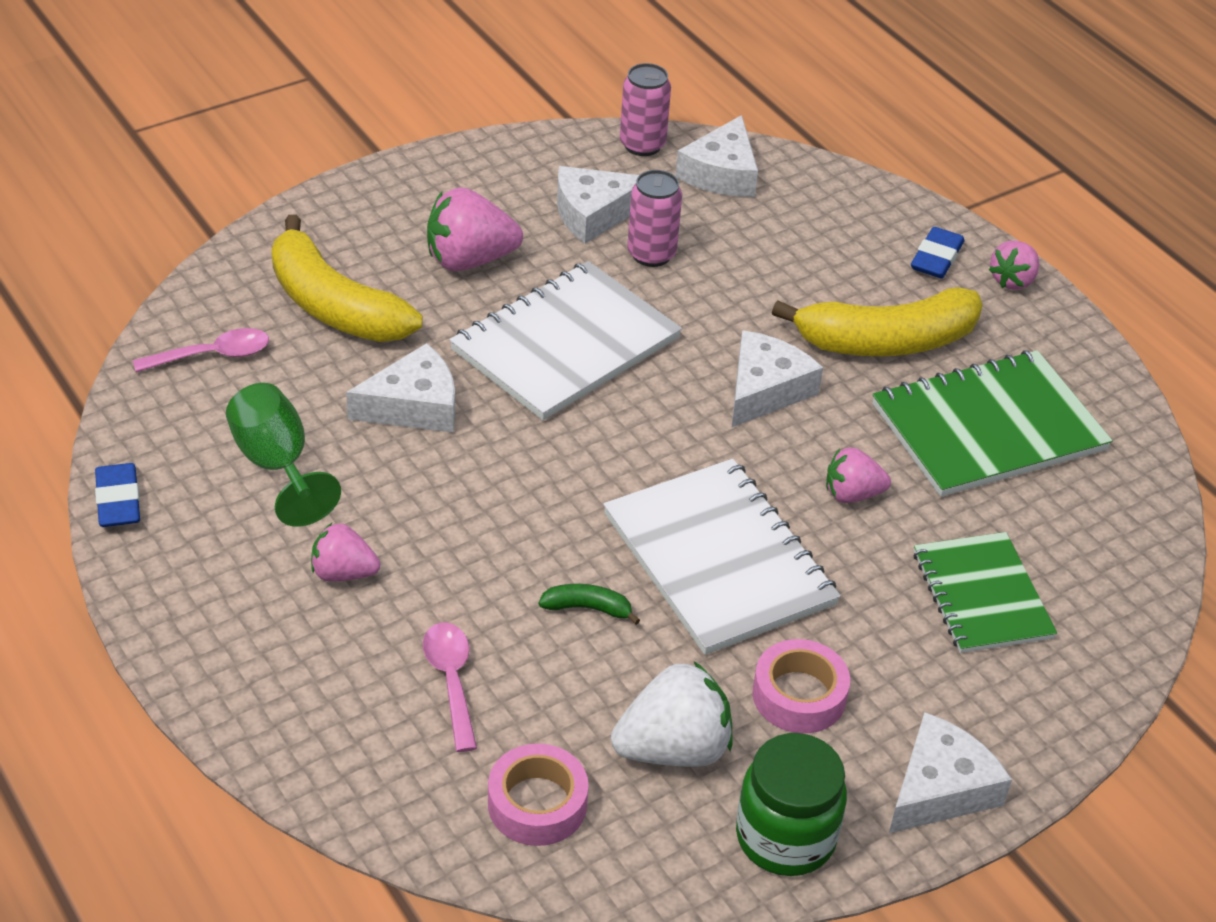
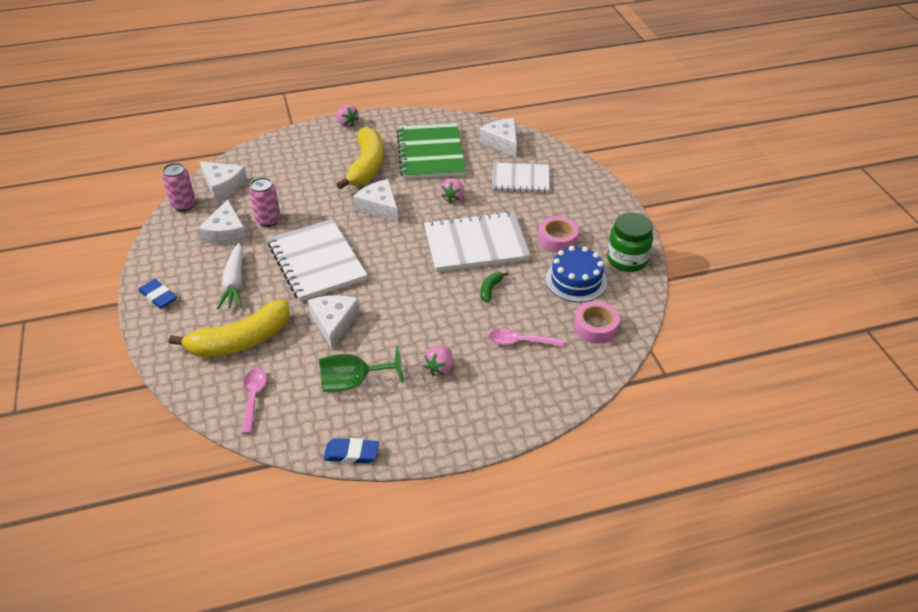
camera: 70 degrees left, 0 degrees up
(469, 260) = (234, 283): pink strawberry -> white carrot
(673, 749) = (576, 280): white strawberry -> blue cake
(936, 258) = (321, 139): blue eraser -> blue eraser (158, 296)
(940, 788) = (612, 215): white cheese -> white cheese (502, 142)
(982, 595) = (520, 179): green notebook -> white notebook

